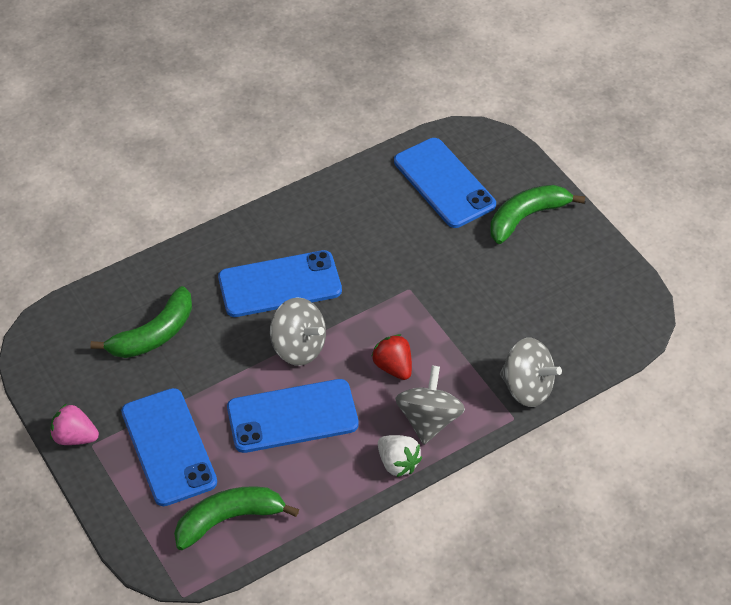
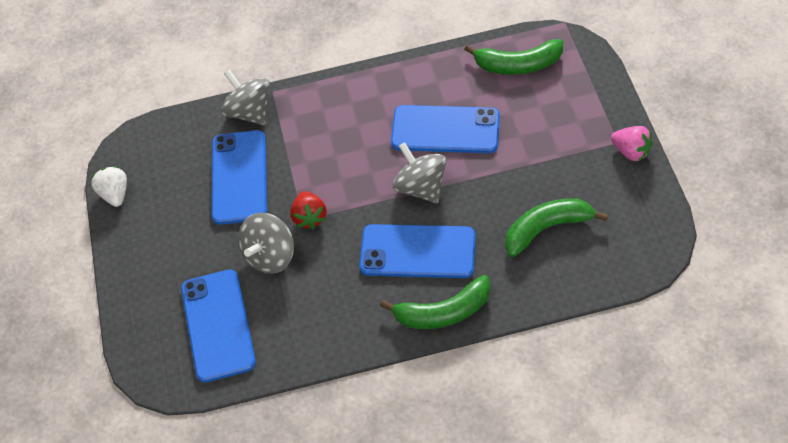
camera: 155 degrees left, 5 degrees up
(168, 447) = (553, 127): blue phone -> blue phone (239, 177)
(393, 367) = (347, 152): red strawberry -> red strawberry (309, 217)
(398, 463) = (376, 77): white strawberry -> white strawberry (115, 194)
(428, 420) = (338, 104): grey spinning top -> grey spinning top (270, 255)
(526, 217) = (162, 266): green banana -> green banana (443, 312)

